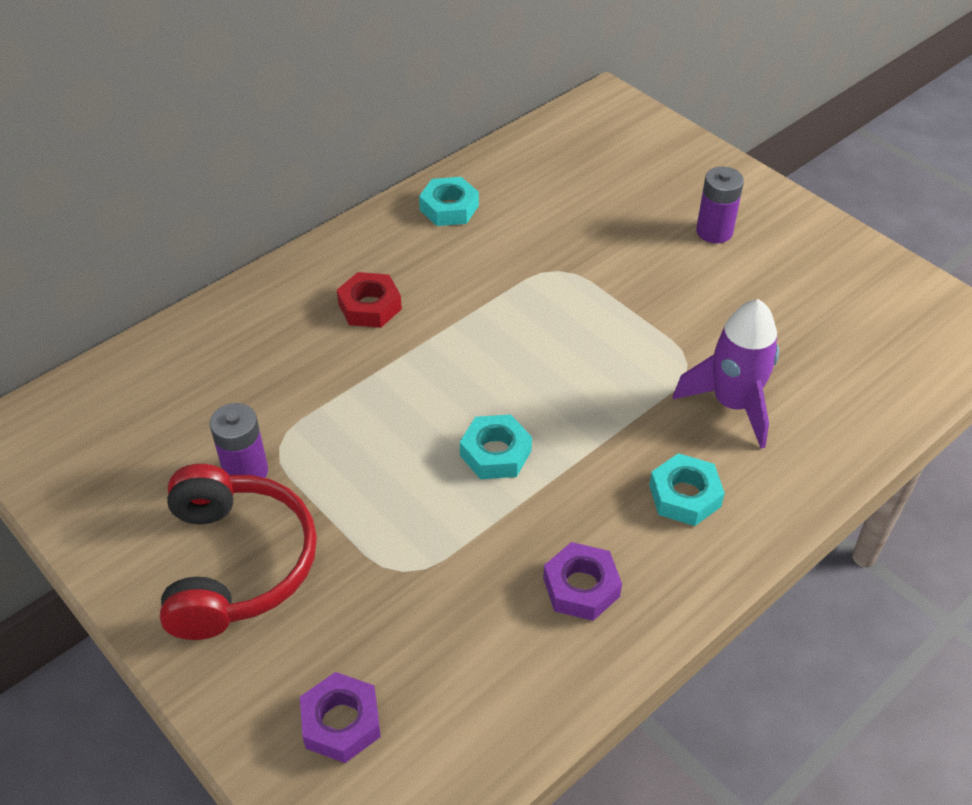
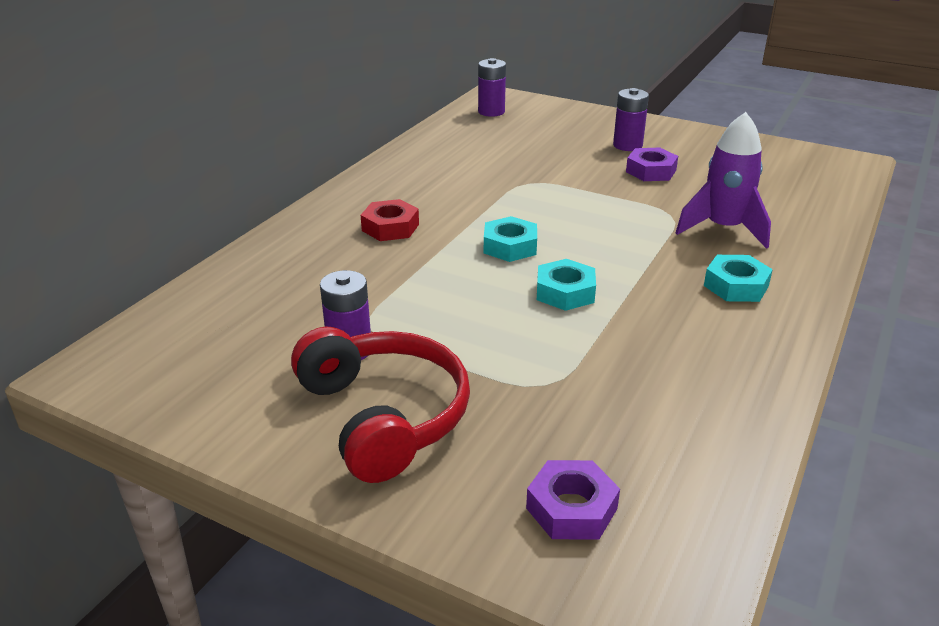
camera: 20 degrees left, 15 degrees down
(449, 208) = (416, 164): turquoise nut -> turquoise nut (510, 246)
(581, 587) = (705, 358): purple nut -> purple nut (651, 171)
(586, 131) = (491, 112): none -> purple battery

